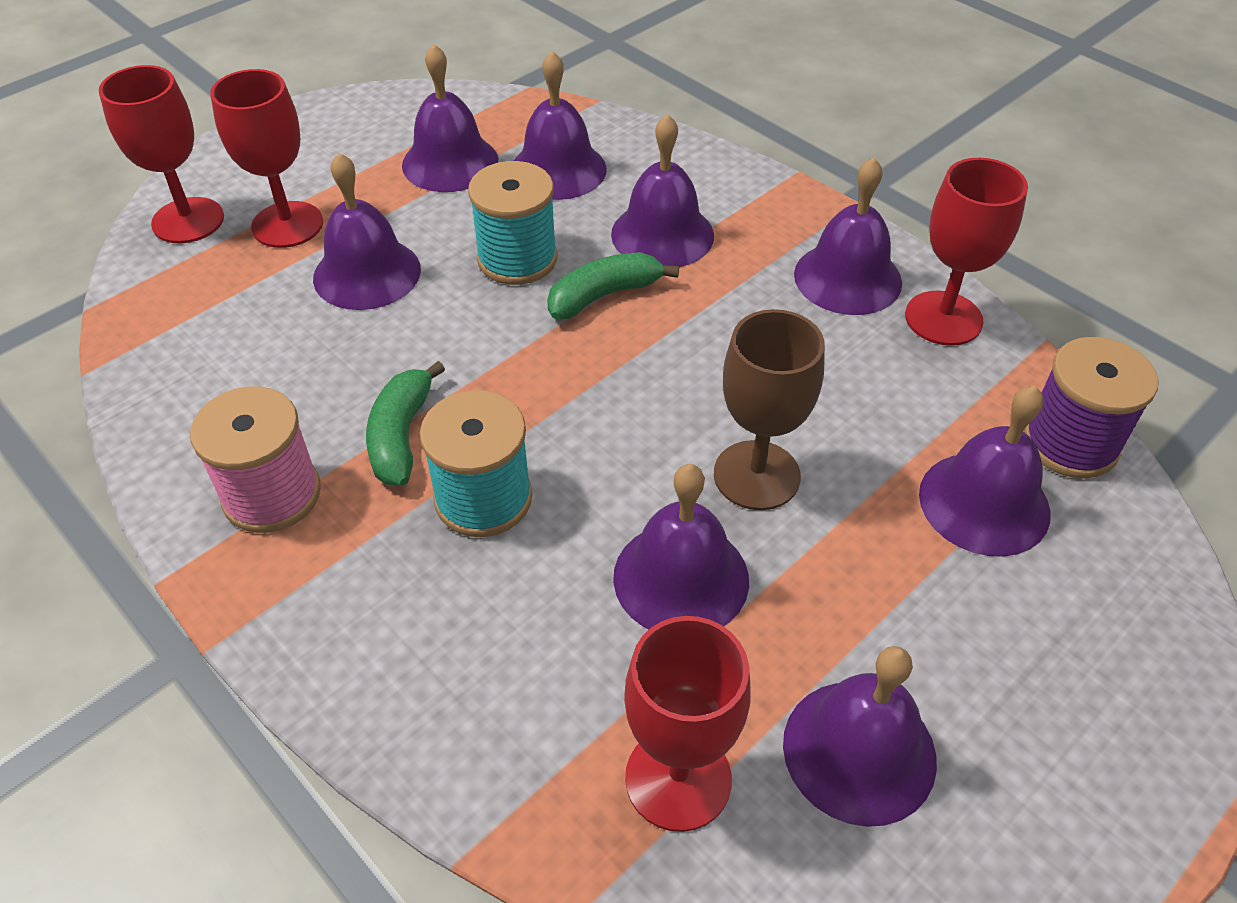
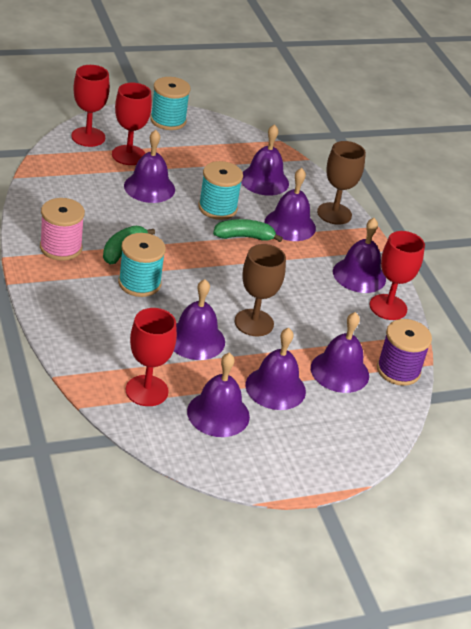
camera: 20 degrees right, 10 degrees down
(317, 128) = (168, 120): none -> turquoise spool
(450, 162) = (217, 158): purple bell -> purple bell (275, 388)
(715, 179) = (334, 213): none -> brown goblet

